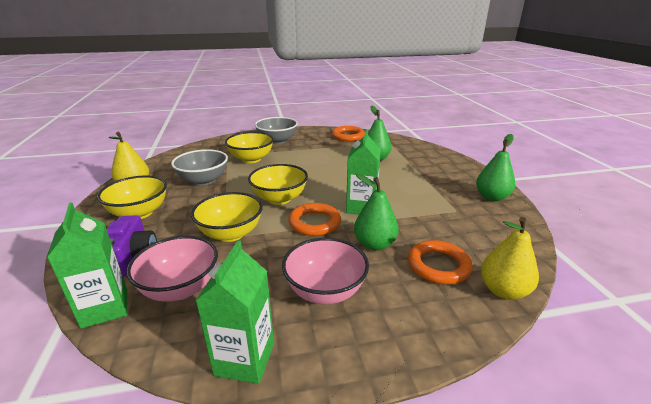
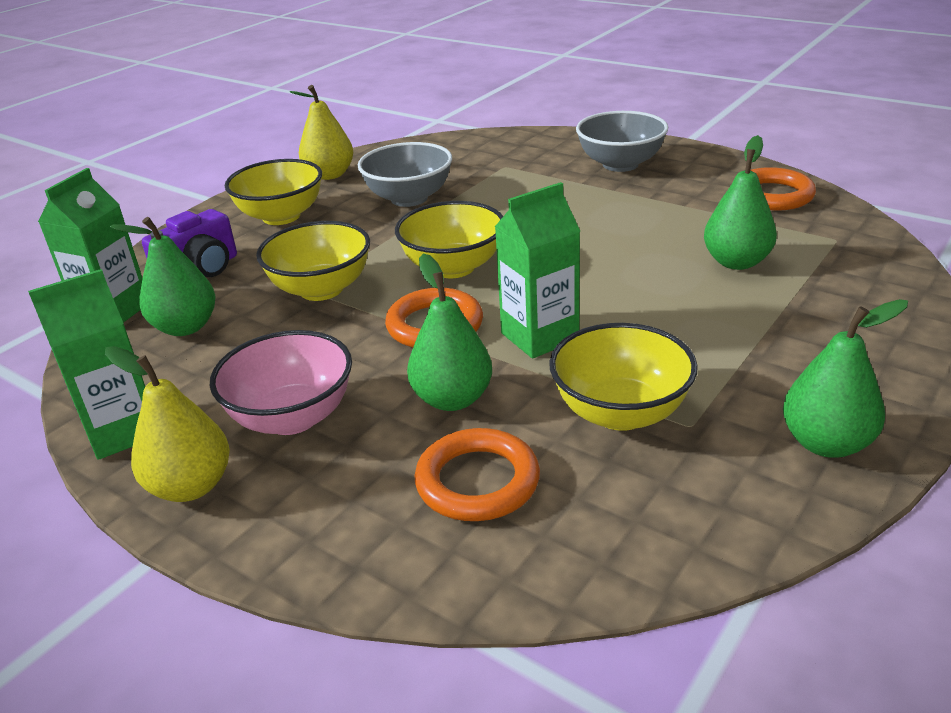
camera: 50 degrees right, 5 degrees up
(180, 288) = (185, 327): pink bowl -> green pear
(251, 159) = (525, 185): yellow bowl -> yellow bowl (620, 412)
(503, 291) = (495, 576): yellow pear -> yellow pear (191, 486)

